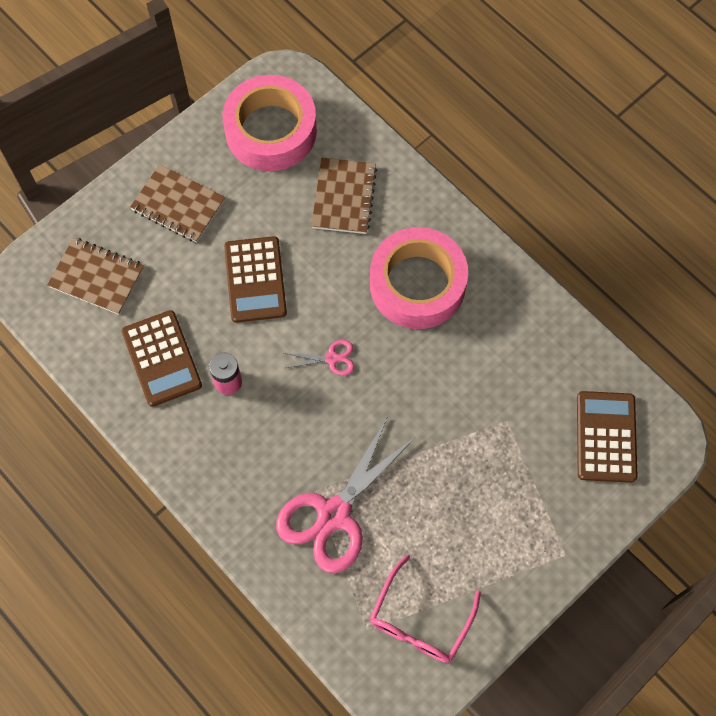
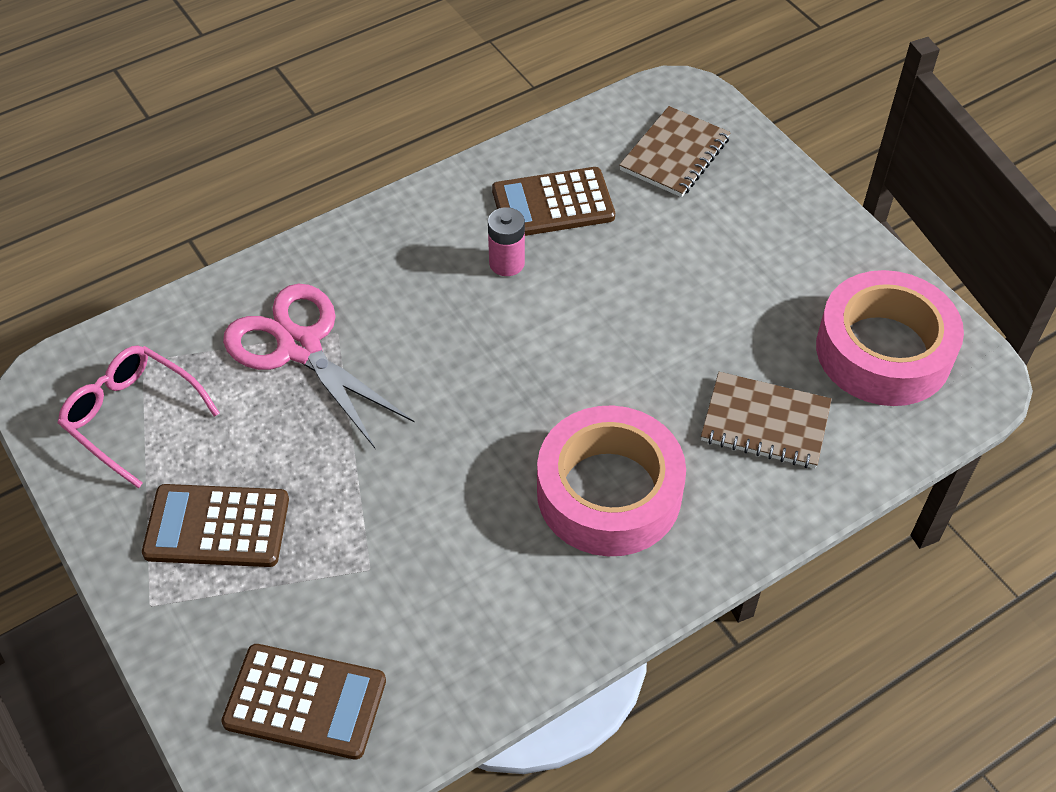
camera: 100 degrees right, 15 degrees down
(178, 205) = (770, 239): brown notebook -> none
(255, 280) = (647, 306): brown calculator -> brown calculator (217, 527)
(332, 358) = (515, 374): pink scissors -> none

